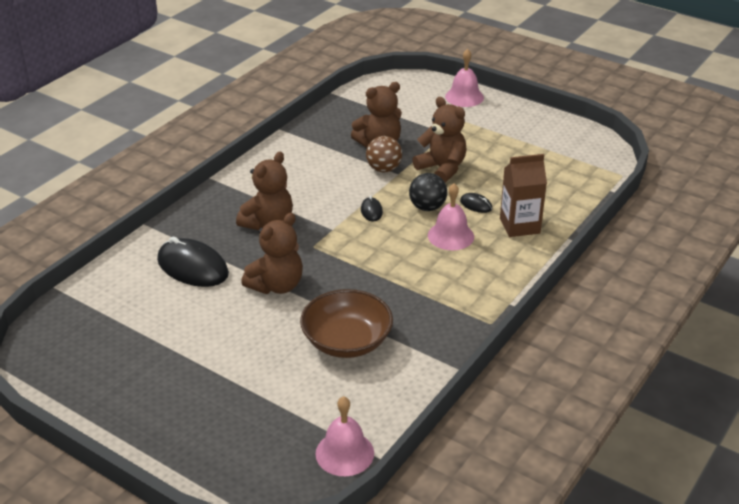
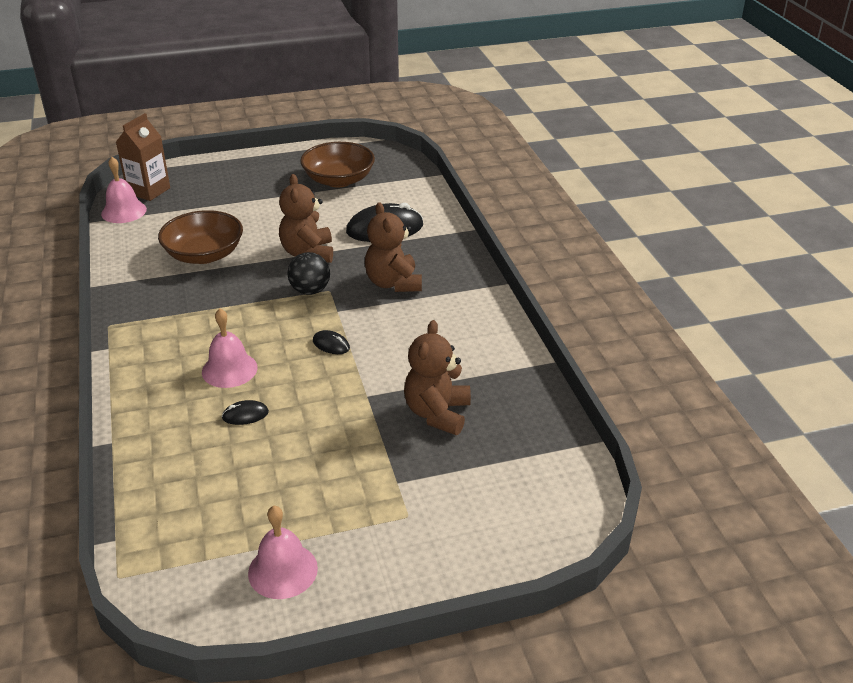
camera: 130 degrees right, 0 degrees up
(127, 344) = (338, 180): none -> brown bowl
(383, 169) = (387, 390): brown ball -> none
(427, 207) = (288, 381): black ball -> black ball (310, 290)
(442, 169) = (334, 431): brown teddy bear -> none
(464, 97) = (462, 560): pink bell -> pink bell (283, 570)
(519, 226) = (175, 422): brown carton -> brown carton (148, 191)

